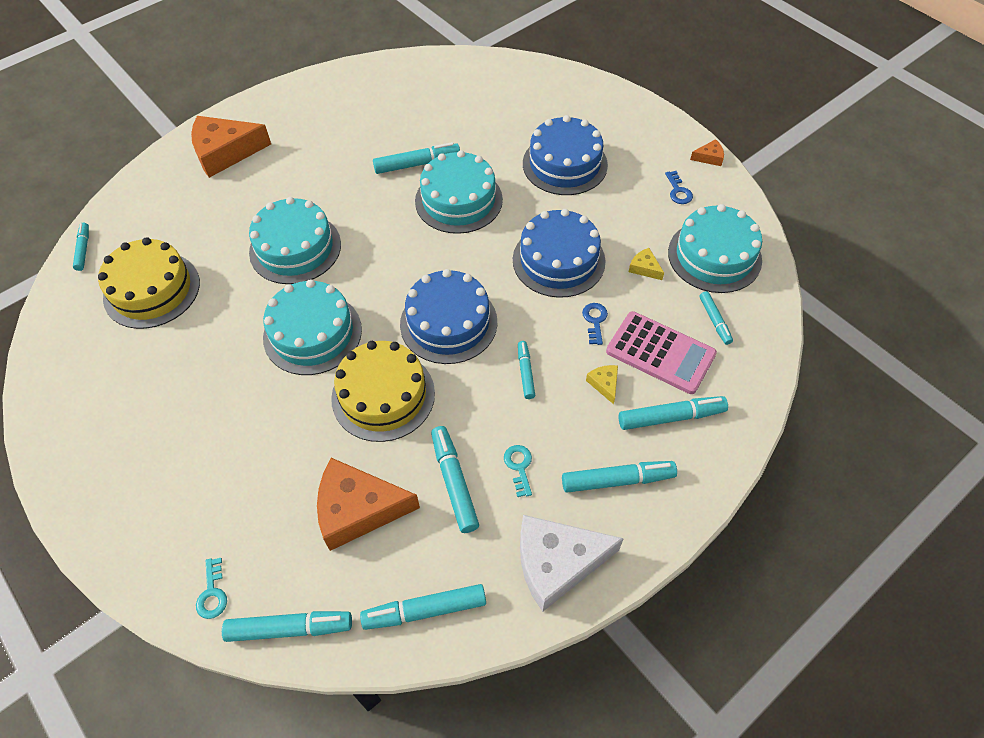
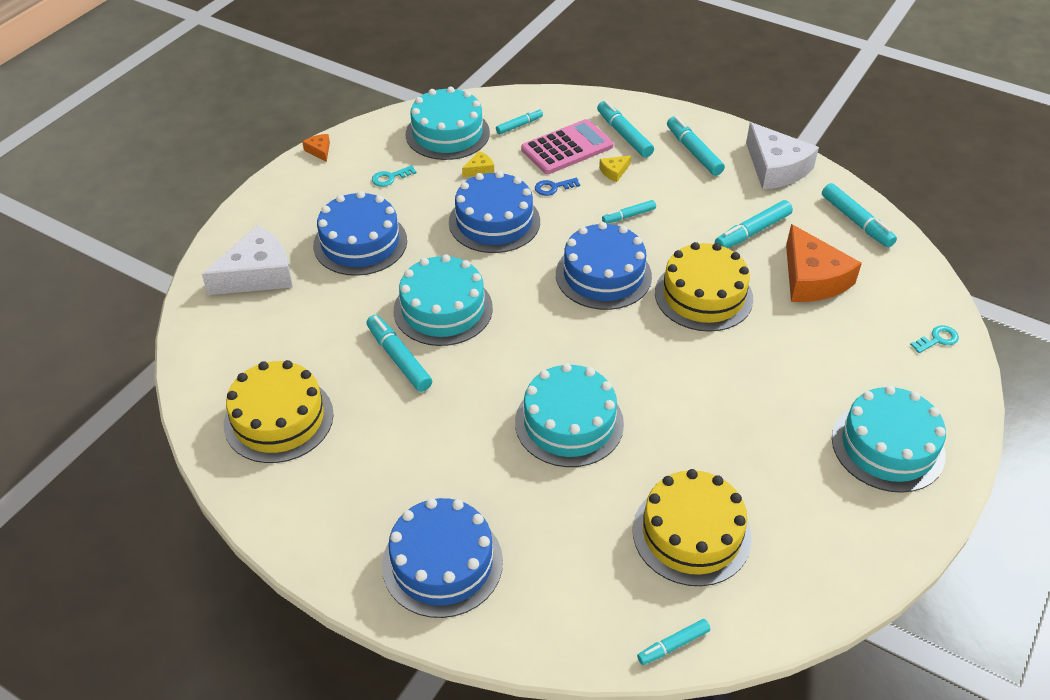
camera: 110 degrees left, 10 degrees down
(225, 152) = (442, 563): orange cheese -> blue cake
(290, 628) = (924, 286): turquoise marker -> none
(312, 333) = (668, 367): turquoise cake -> turquoise cake (888, 446)
(393, 95) = (278, 419): none -> yellow cake
(519, 467) = (716, 201): turquoise key -> turquoise key (390, 177)
(550, 101) = (257, 274): none -> white cheese
(644, 268) = (479, 169): yellow cheese -> yellow cheese turned 150 degrees counterclockwise
(660, 353) = (567, 148): pink calculator -> pink calculator turned 45 degrees clockwise
(678, 191) = (373, 163): blue key -> none

